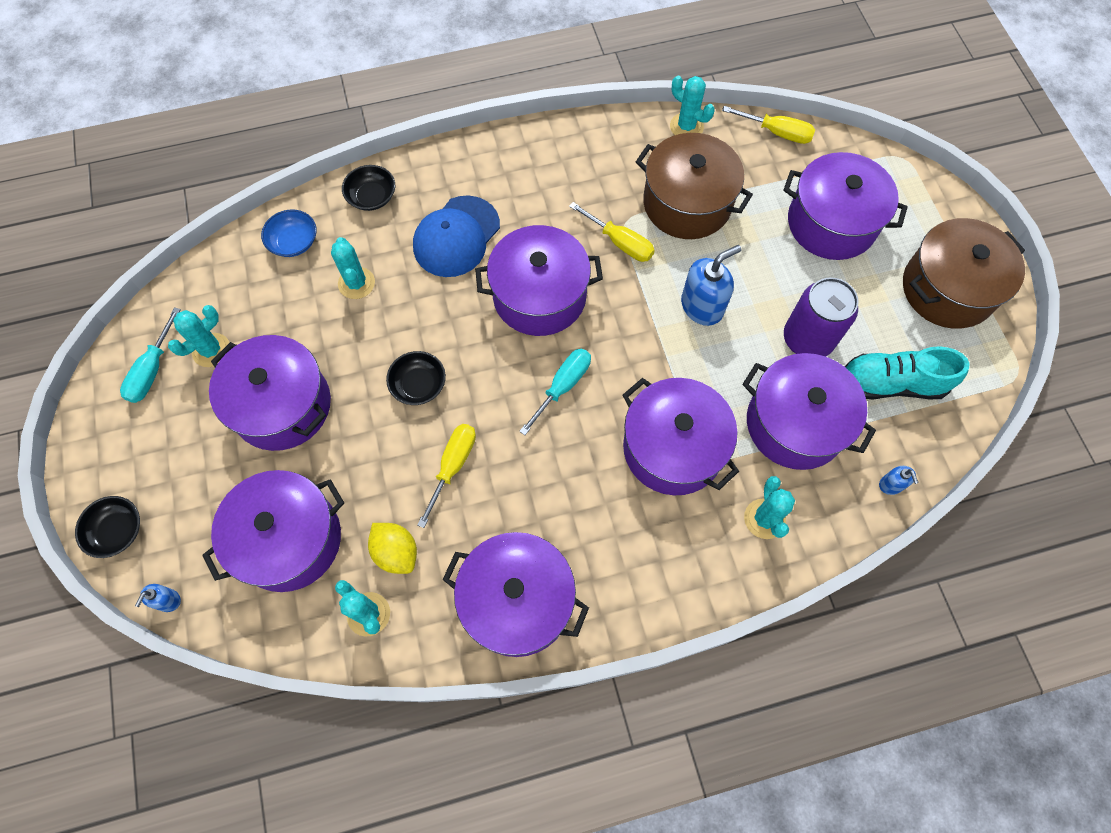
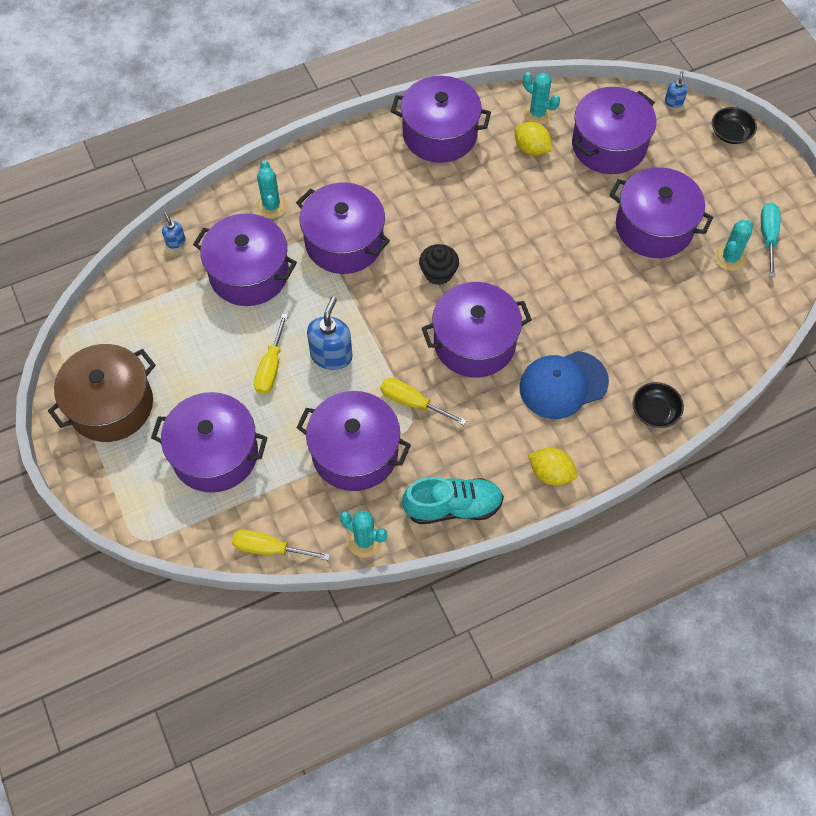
camera: 170 degrees right, 5 degrees down
(293, 242) = (706, 357): blue bowl -> none
(356, 283) = (636, 329): turquoise cactus -> none
(418, 385) = (554, 257): black bowl -> none
(453, 466) = (508, 206): yellow screwdriver -> yellow screwdriver (271, 367)
(456, 237) = (563, 385): blue cap -> blue cap turned 135 degrees counterclockwise
(496, 156) = (550, 473): none -> yellow lemon
(563, 386) = (438, 273): turquoise screwdriver -> black cupcake
(687, 203) = (355, 452): brown pot -> purple pot
(702, 306) = (331, 355): blue soap dispenser -> blue soap dispenser turned 150 degrees clockwise
(807, 339) = (238, 341): purple can -> none
(892, 383) = (169, 315): turquoise shoe -> turquoise shoe (453, 507)

